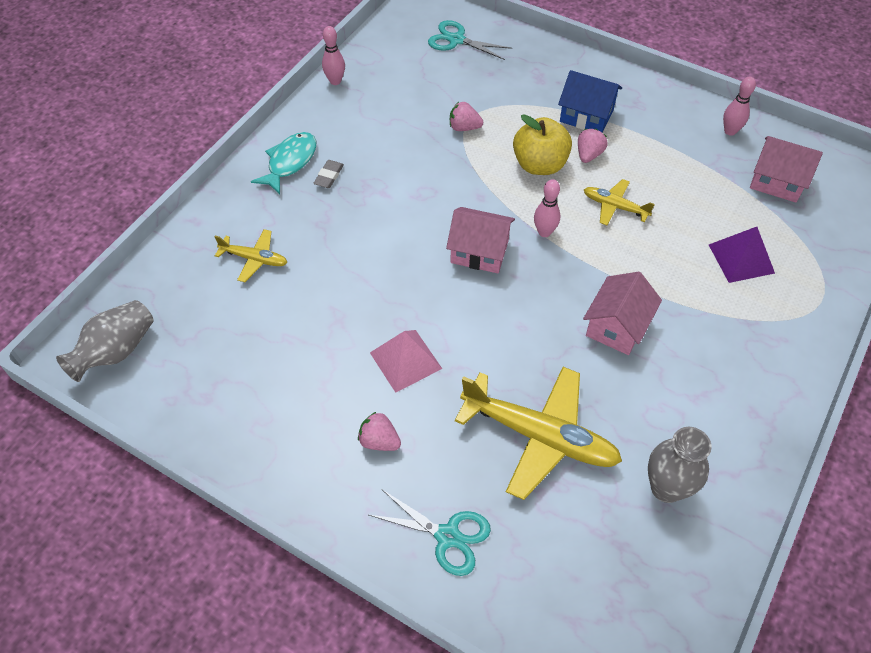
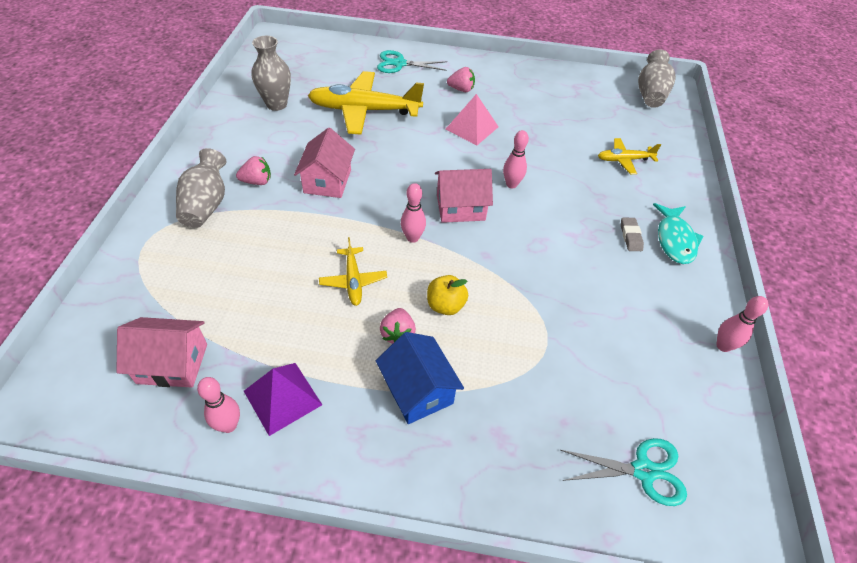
camera: 155 degrees right, 5 degrees down
(407, 264) = (511, 184): none -> pink bowling pin
(464, 127) = (546, 328): pink strawberry -> pink strawberry (257, 181)
(539, 165) = (445, 305): yellow apple -> yellow apple, size x0.64
(586, 116) = (418, 390): blue house -> blue house turned 60 degrees clockwise
(615, 207) = (353, 280): yellow plane -> yellow plane turned 75 degrees clockwise
(741, 258) = (220, 262): purple pyramid -> purple pyramid (282, 398)
(760, 331) = (206, 205): none -> grey vase

